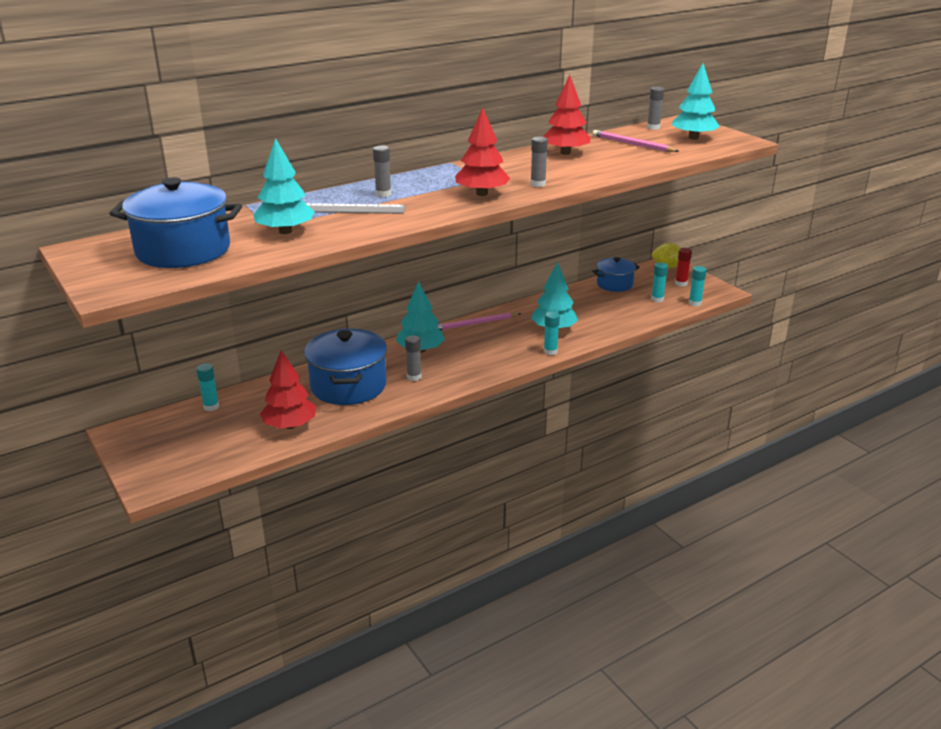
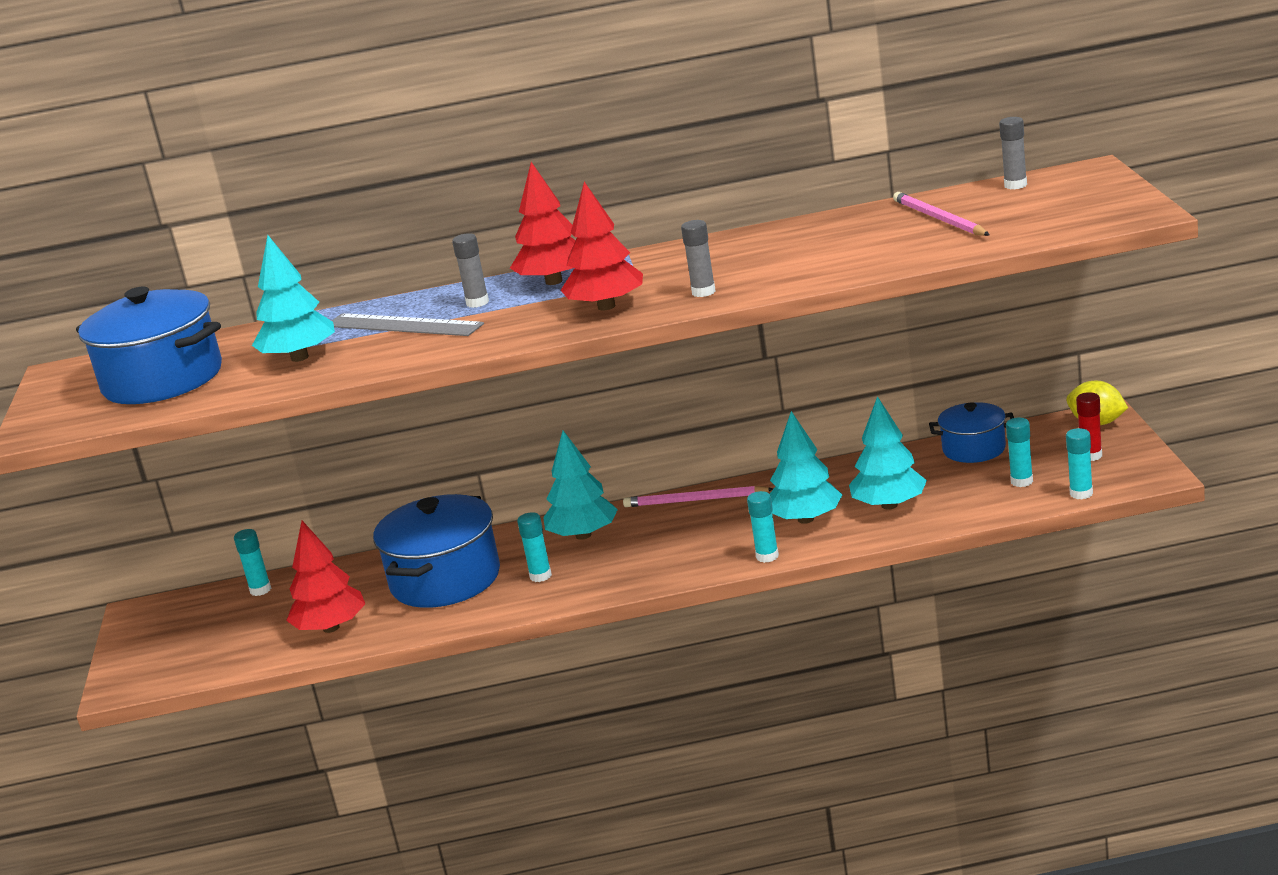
camera: 30 degrees right, 5 degrees down
(414, 377) = (540, 576): grey glue stick -> turquoise glue stick
(565, 153) = (812, 234): red tree -> red tree (554, 281)
(693, 138) = (1058, 207): turquoise tree -> turquoise tree (889, 505)

